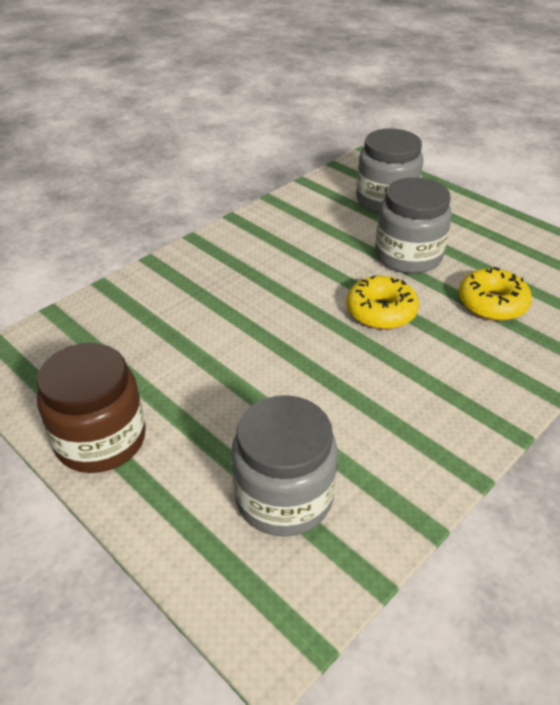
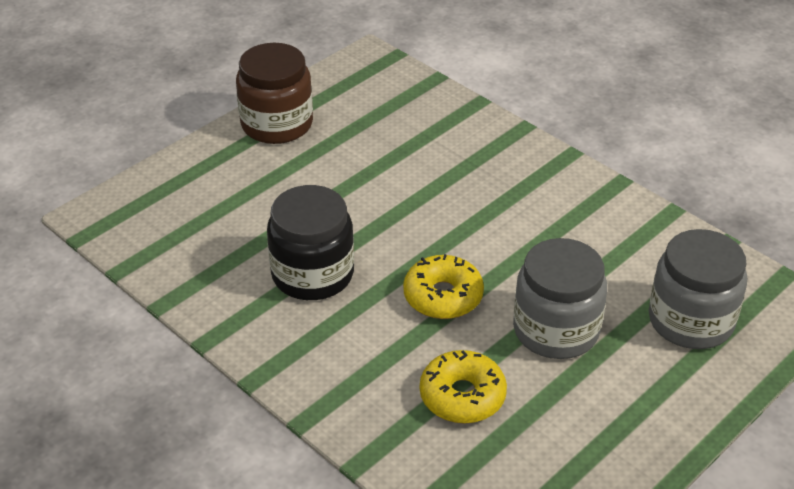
camera: 90 degrees right, 0 degrees up
(284, 497) = (206, 222): grey jar -> none
(363, 397) = (312, 274): none -> black jar

